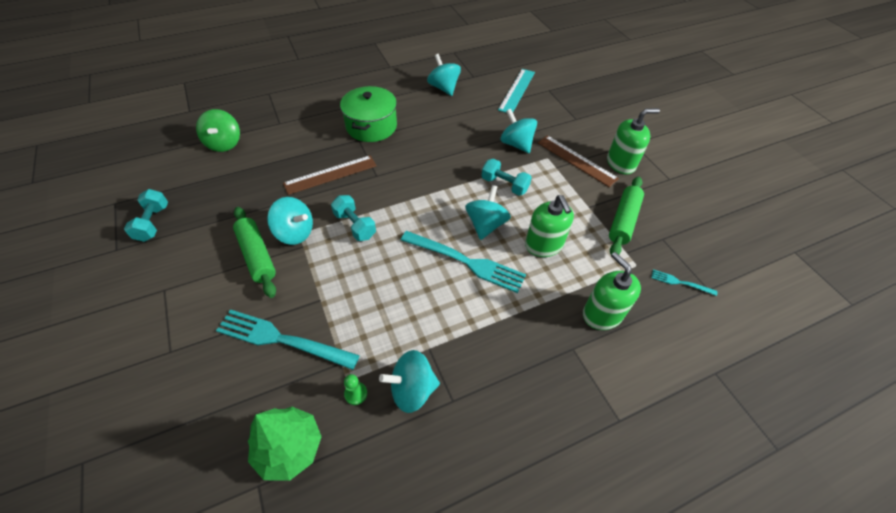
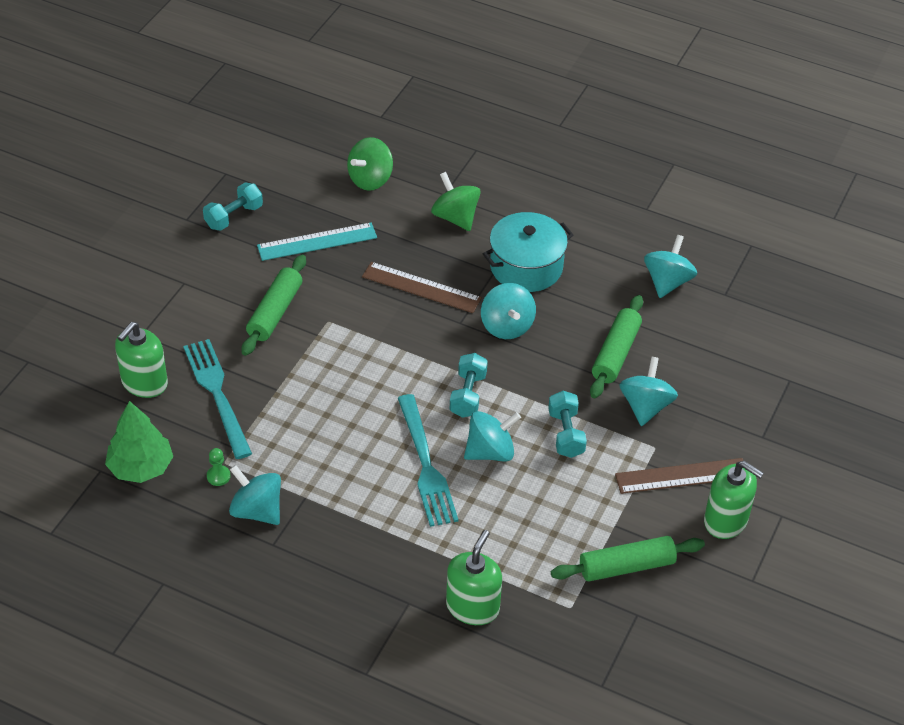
camera: 50 degrees right, 5 degrees down
(295, 233) = (325, 317): turquoise spinning top -> turquoise spinning top (507, 326)
(301, 129) = (455, 217): none -> green spinning top
(355, 225) = (379, 353): turquoise dumbbell -> turquoise dumbbell (468, 395)
(371, 126) = (526, 267): green pot -> turquoise pot
(469, 132) = (615, 354): none -> green rolling pin
(517, 90) = (748, 351): turquoise ruler -> turquoise ruler (317, 242)
(544, 245) = (514, 515): green soap dispenser -> green soap dispenser (144, 383)
(576, 160) = (682, 476): brown ruler -> brown ruler turned 75 degrees clockwise
(680, 282) = (584, 656): turquoise fork -> none

